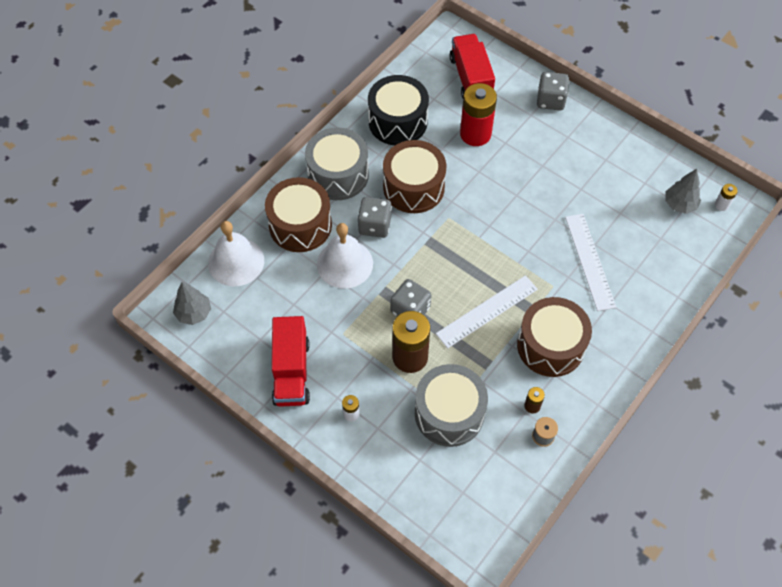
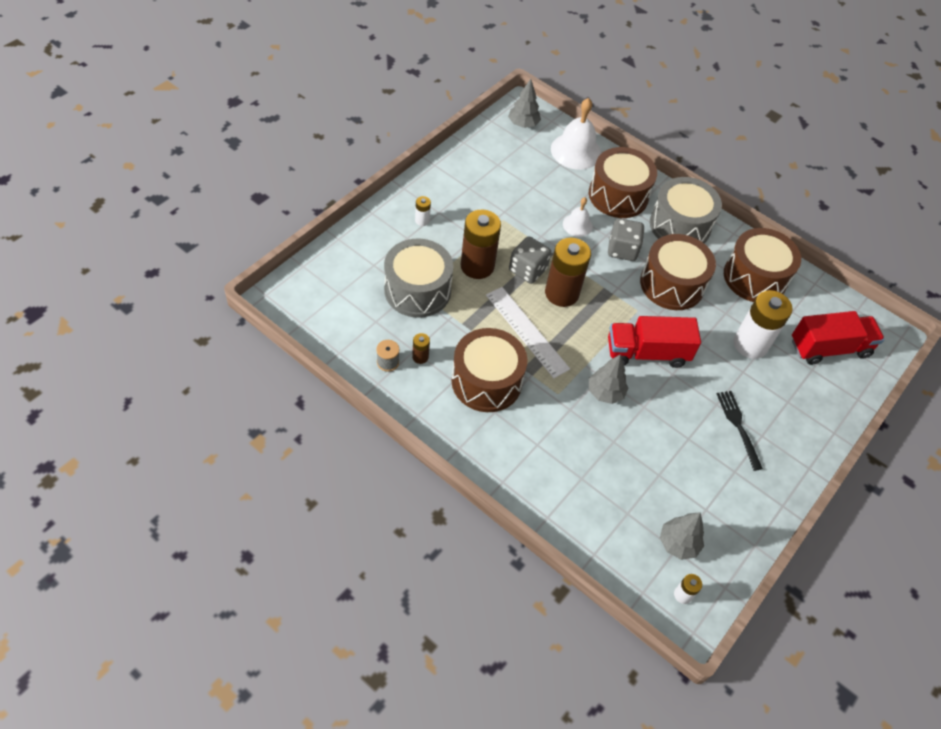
camera: 85 degrees right, 5 degrees down
(291, 371) = (465, 183): red truck -> red truck (647, 353)
(345, 263) = (577, 225): white bell -> white bell, size x0.56
(398, 121) = (755, 277): black drum -> brown drum
(436, 280) = (562, 293): none -> brown battery
(475, 134) = (750, 344): red battery -> white battery
(546, 248) = (605, 392): none -> grey tree
(550, 100) = (813, 424): grey dice -> none
(562, 152) = (738, 426): none -> black fork
(590, 261) = (591, 433): white ruler -> none

